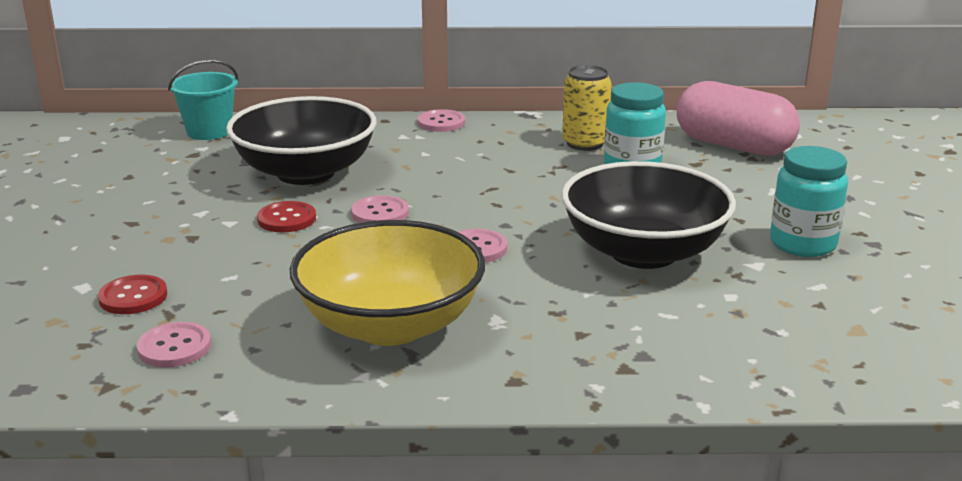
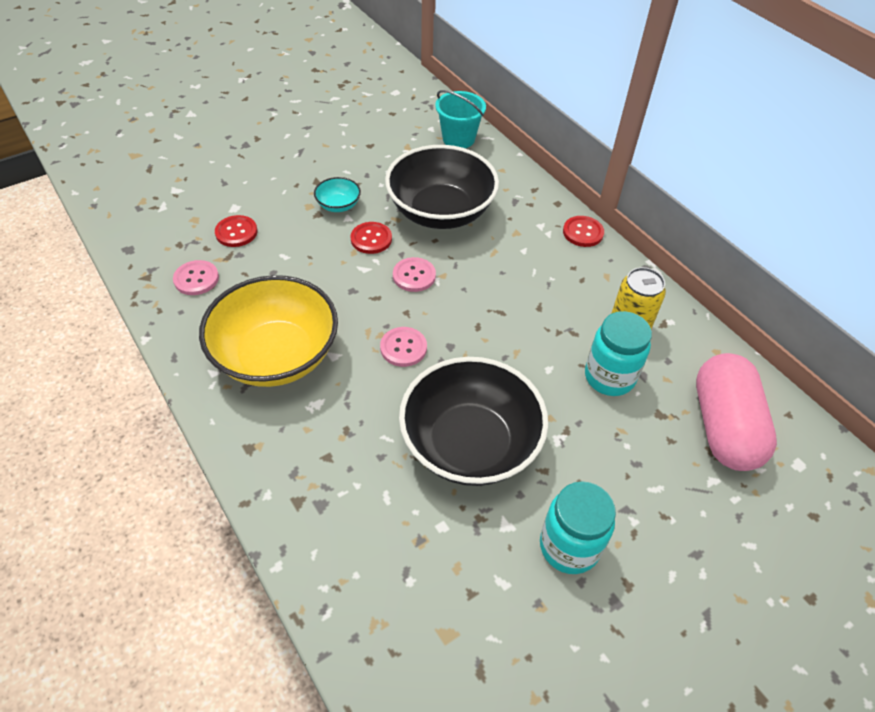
camera: 55 degrees right, 25 degrees up
(198, 221) = (338, 205): none -> turquoise bowl
(441, 123) = (583, 232): pink button -> red button

